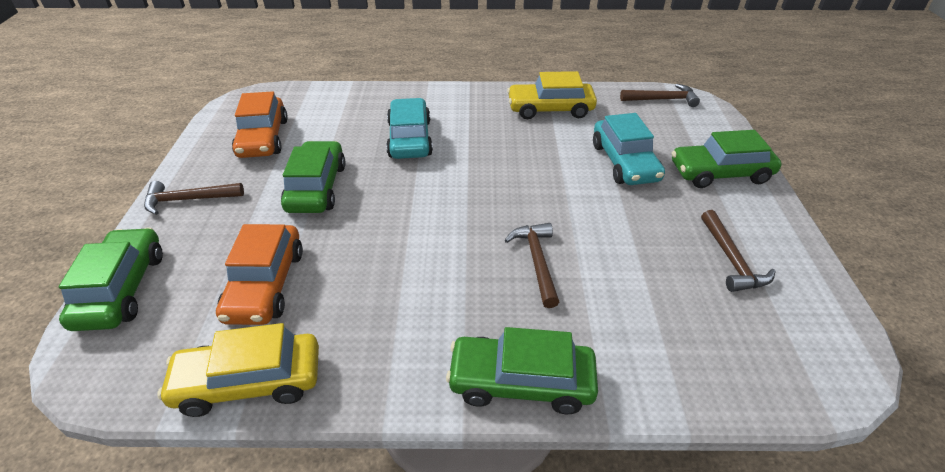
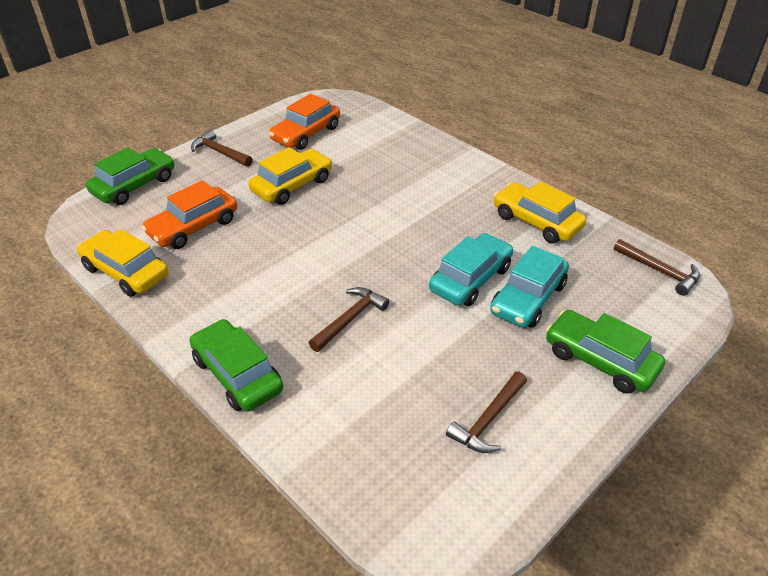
camera: 45 degrees right, 0 degrees up
(316, 187) = (292, 185): green car -> yellow car
(410, 139) = (394, 185): turquoise car -> turquoise car (470, 279)

